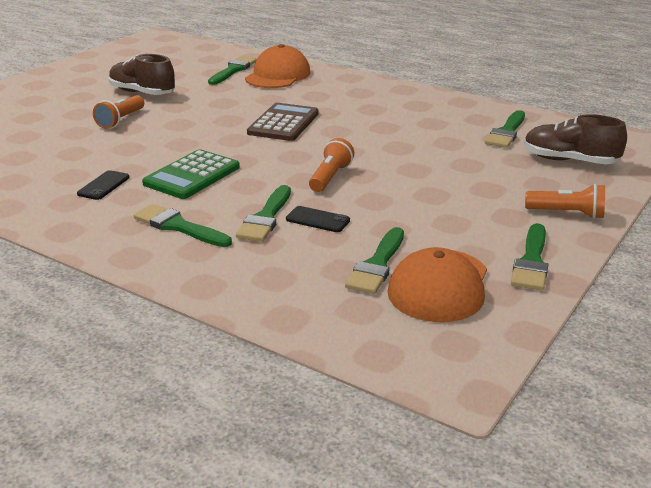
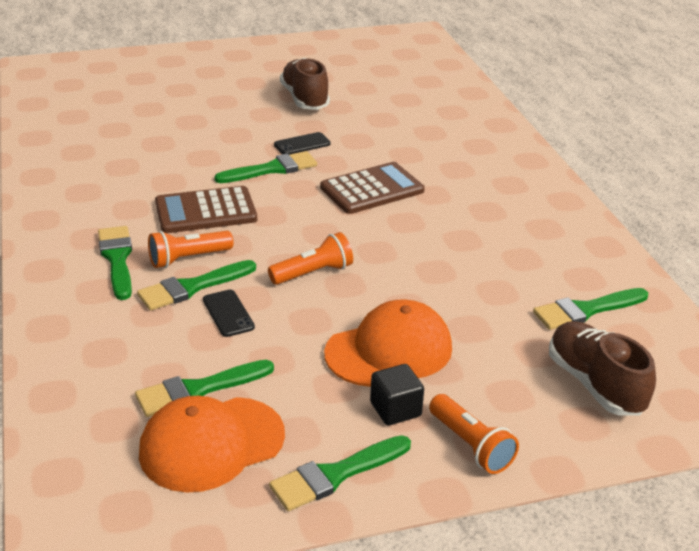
camera: 40 degrees right, 5 degrees up
(103, 185) = (128, 188): black phone -> black phone (302, 144)
(121, 120) = (242, 123): orange flashlight -> orange flashlight (188, 259)
(192, 175) = (206, 211): green calculator -> brown calculator
(233, 70) = (426, 104): green brush -> green brush (272, 169)
(278, 75) = (460, 127): orange cap -> orange cap (389, 350)
(502, 217) = (395, 409): none -> black cube

